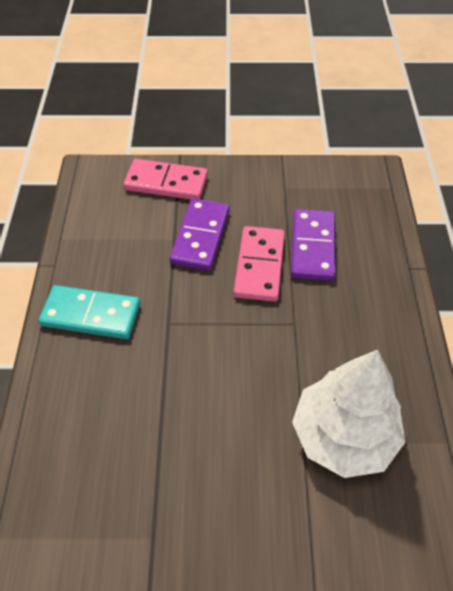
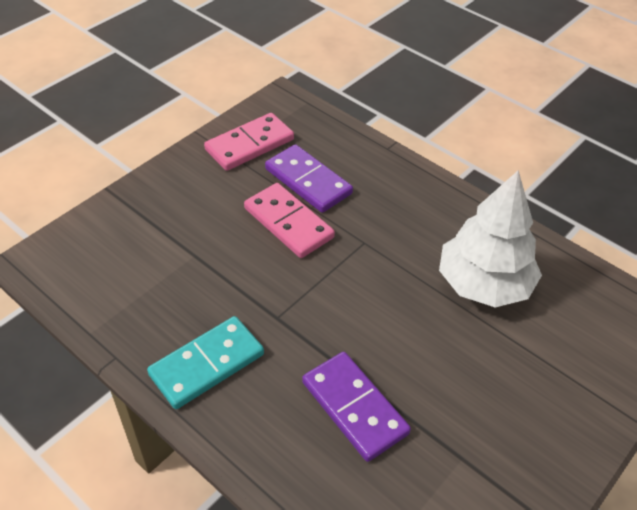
camera: 50 degrees left, 5 degrees down
(166, 182) = (125, 217): pink domino -> pink domino (249, 144)
(201, 236) = (214, 236): purple domino -> purple domino (354, 407)

